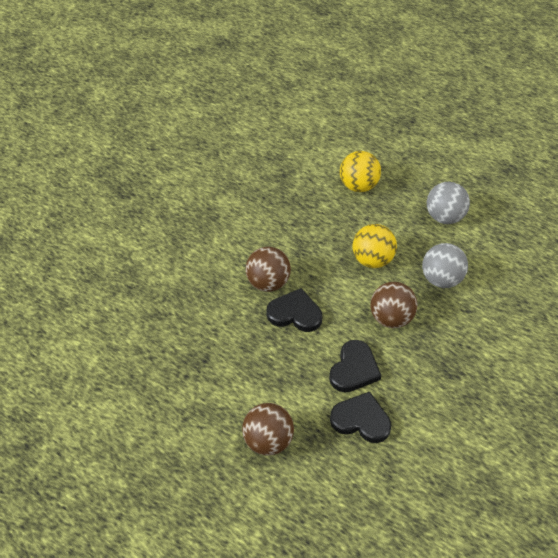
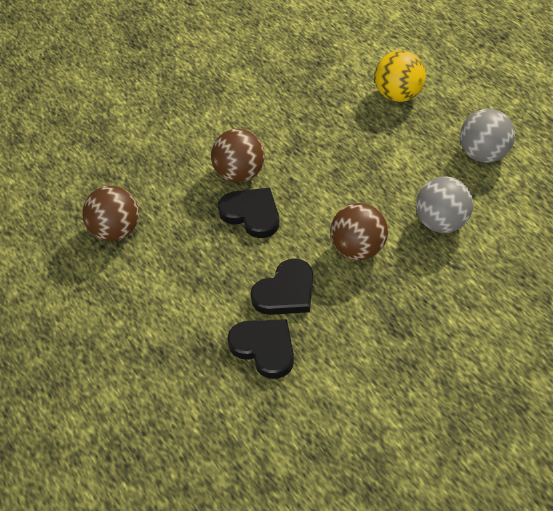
camera: 25 degrees right, 0 degrees up
(268, 440) = (152, 338): brown ball -> brown ball (115, 230)
(372, 259) = (371, 179): yellow ball -> none

